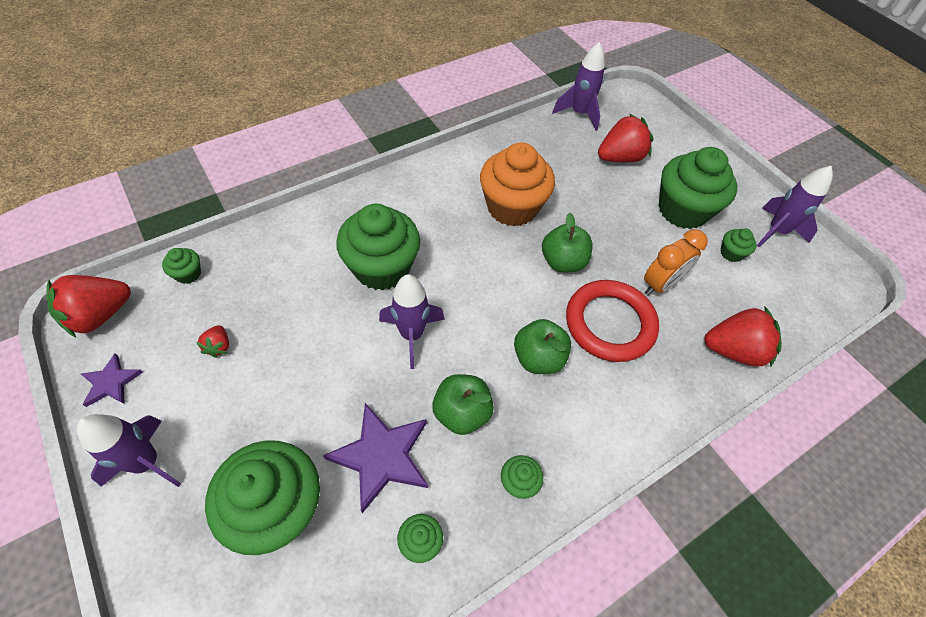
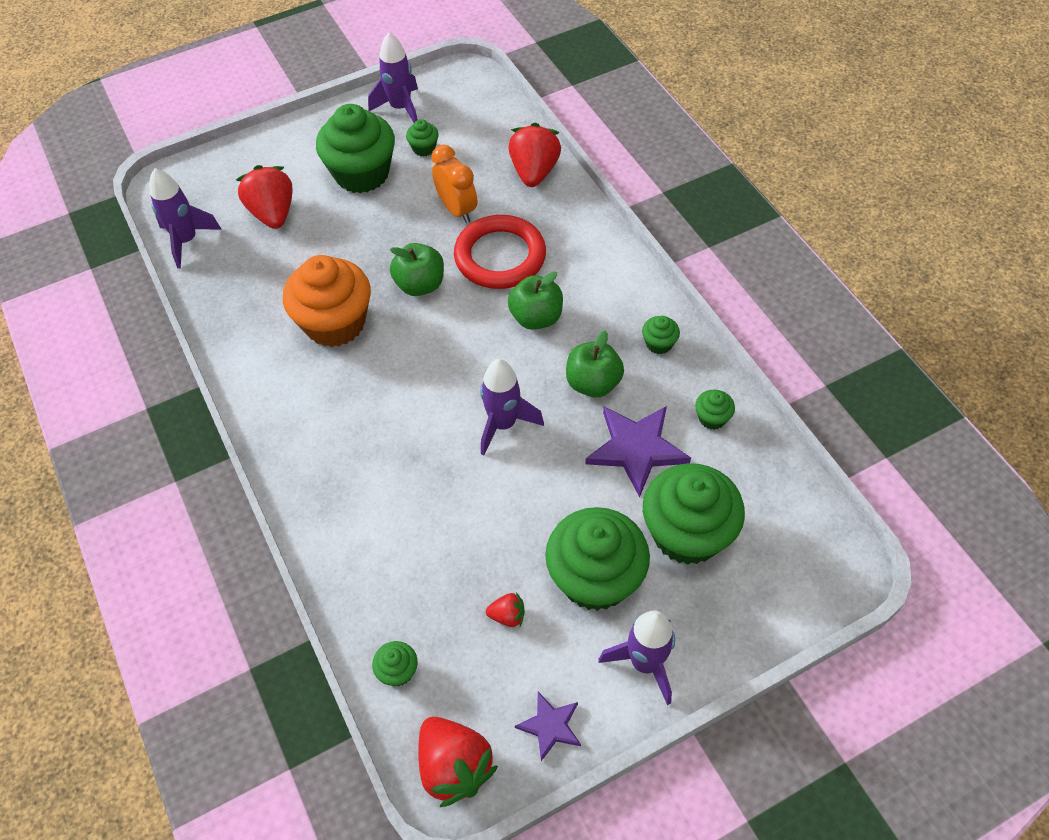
camera: 80 degrees left, 0 degrees up
(382, 268) = (410, 454): green cupcake -> green cupcake (595, 578)

